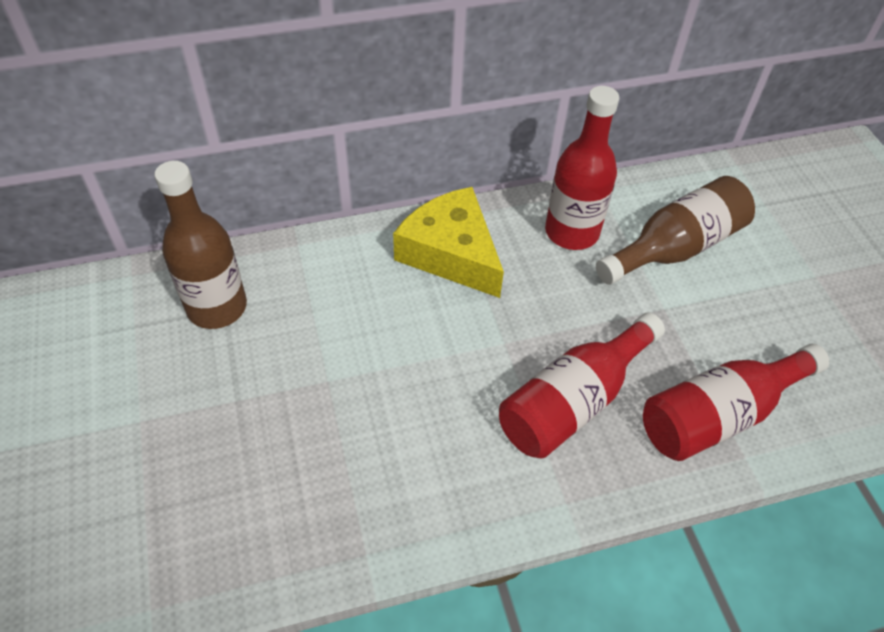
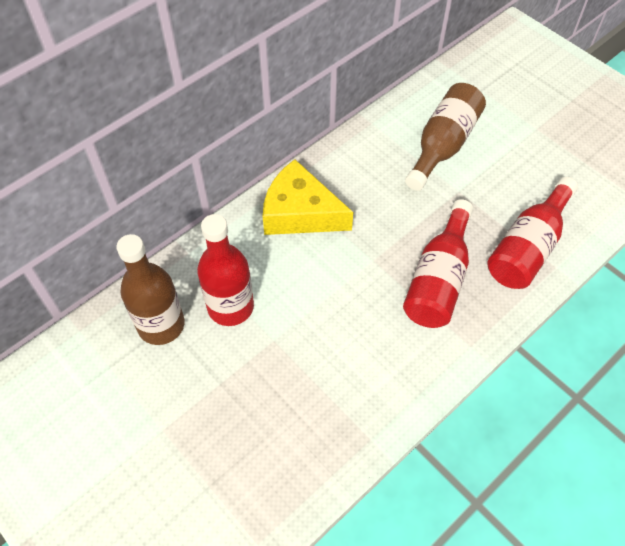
camera: 25 degrees left, 5 degrees up
(571, 232) = (371, 162): red bottle -> red bottle (230, 307)

